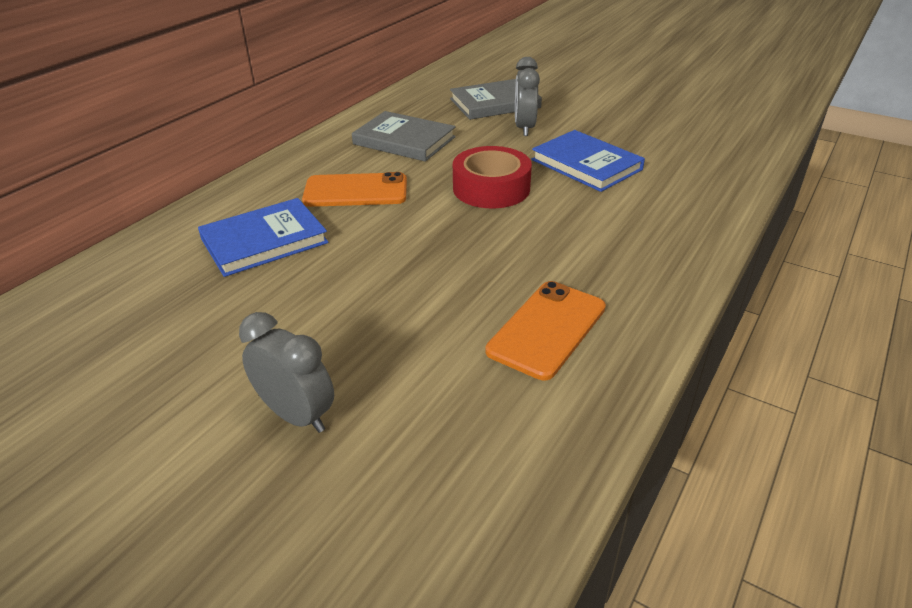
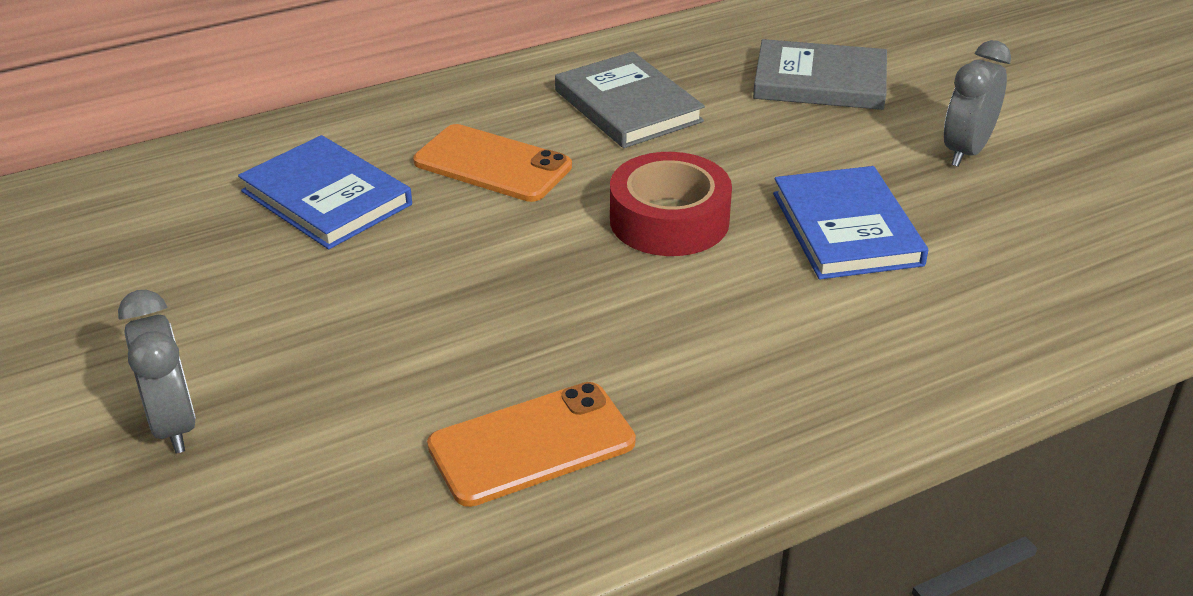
camera: 30 degrees right, 0 degrees up
(264, 241) = (326, 198): blue book -> blue book turned 45 degrees clockwise
(524, 128) = (820, 137): grey clock -> grey clock (966, 151)

